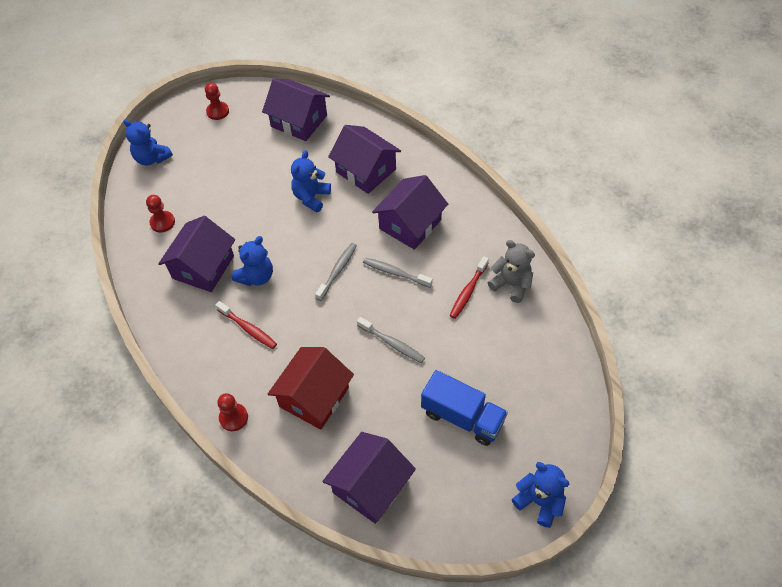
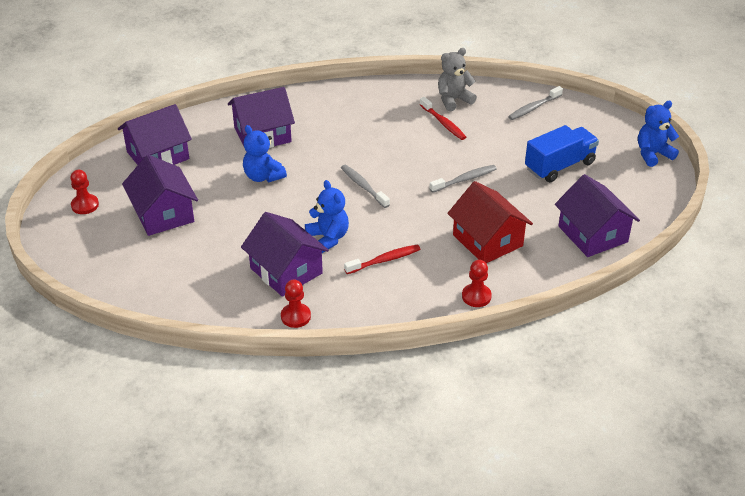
camera: 65 degrees left, 15 degrees down
(152, 158) = (102, 271): blue teddy bear -> none
(162, 222) = (201, 285): red pawn -> red pawn (295, 316)
(395, 273) = (393, 155): grey toothbrush -> grey toothbrush (533, 108)
(410, 224) = (347, 130): purple house -> purple house (163, 214)

